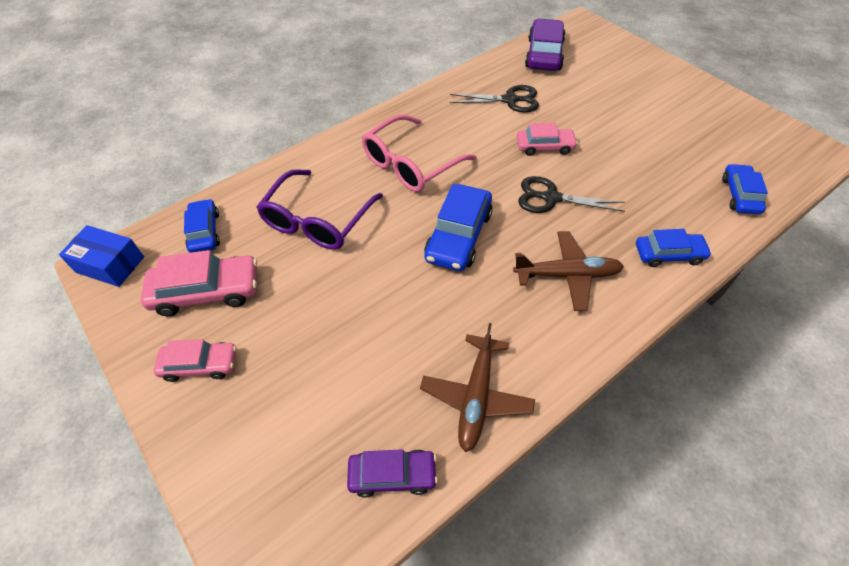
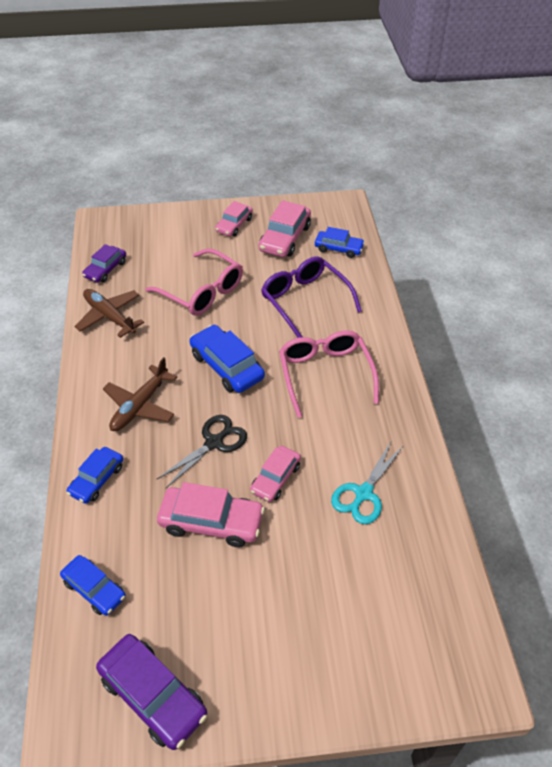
camera: 120 degrees right, 5 degrees down
(110, 264) = (341, 207): blue box -> none
(362, 322) = (202, 292): none -> pink glasses
(510, 100) = (363, 493): black scissors -> turquoise scissors
(544, 54) = (429, 583): purple car -> purple car (153, 695)
(618, 162) = (211, 522): none -> pink car

